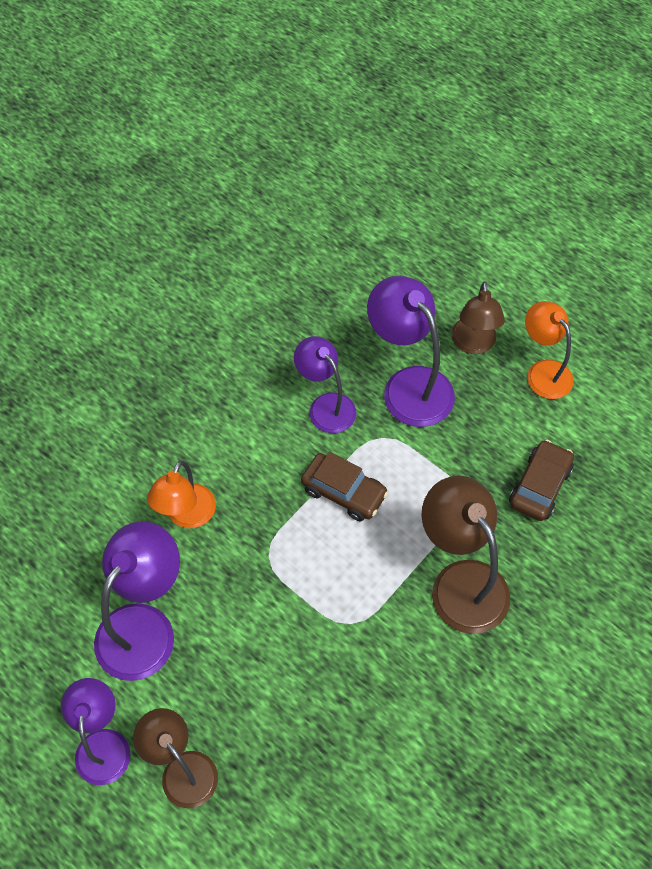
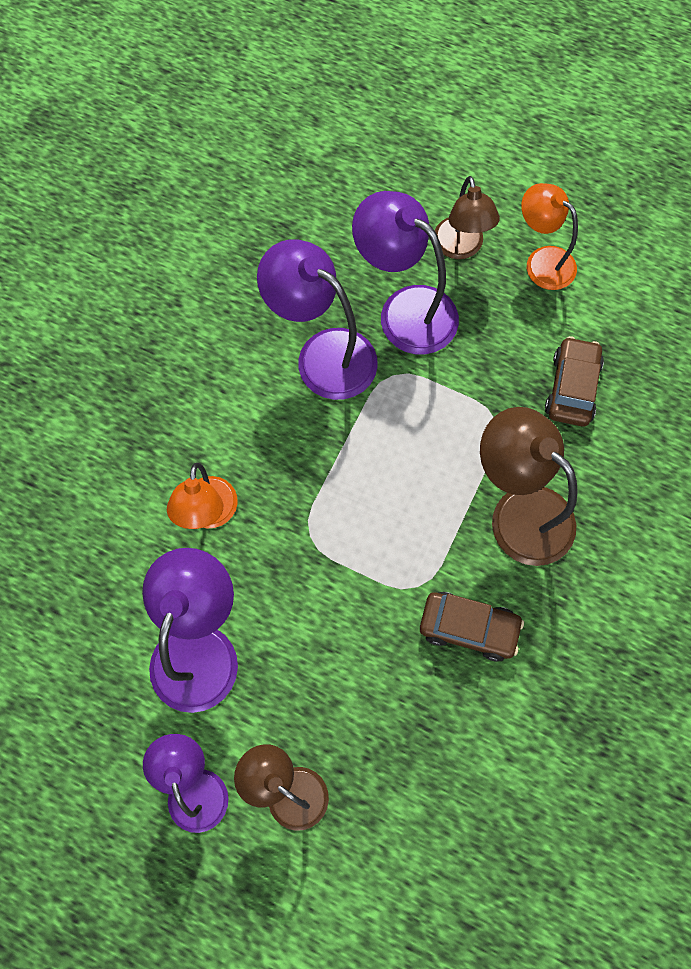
camera: 15 degrees left, 10 degrees up
(326, 406) = (323, 354): purple lamp -> purple lamp, size x1.52
(344, 492) = (369, 445): brown car -> brown car (469, 628)

